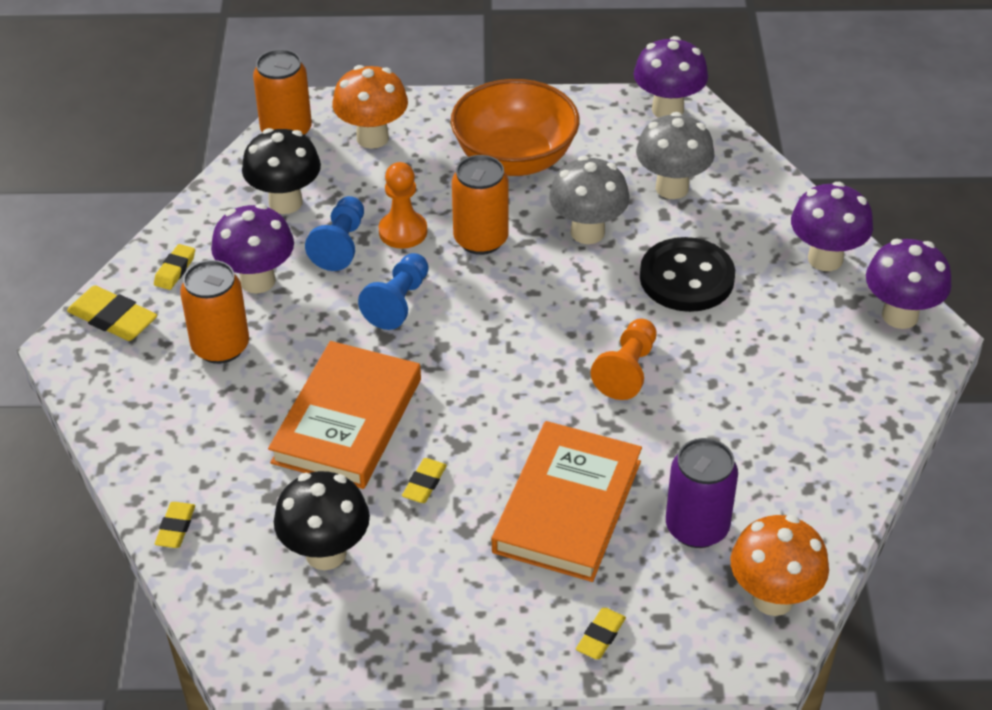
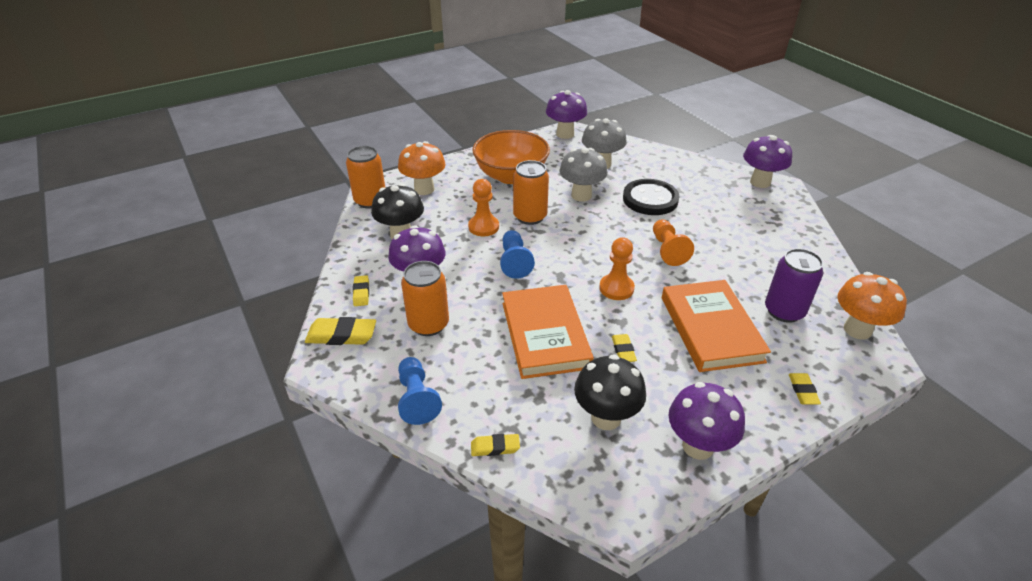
camera: 30 degrees left, 5 degrees down
(176, 528) = (495, 447): yellow eraser -> yellow eraser turned 75 degrees counterclockwise
(340, 245) = (454, 245): blue pawn -> blue pawn (417, 399)
(498, 397) = (616, 288): none -> orange pawn
(825, 259) = (702, 171): purple mushroom -> purple mushroom (698, 446)

